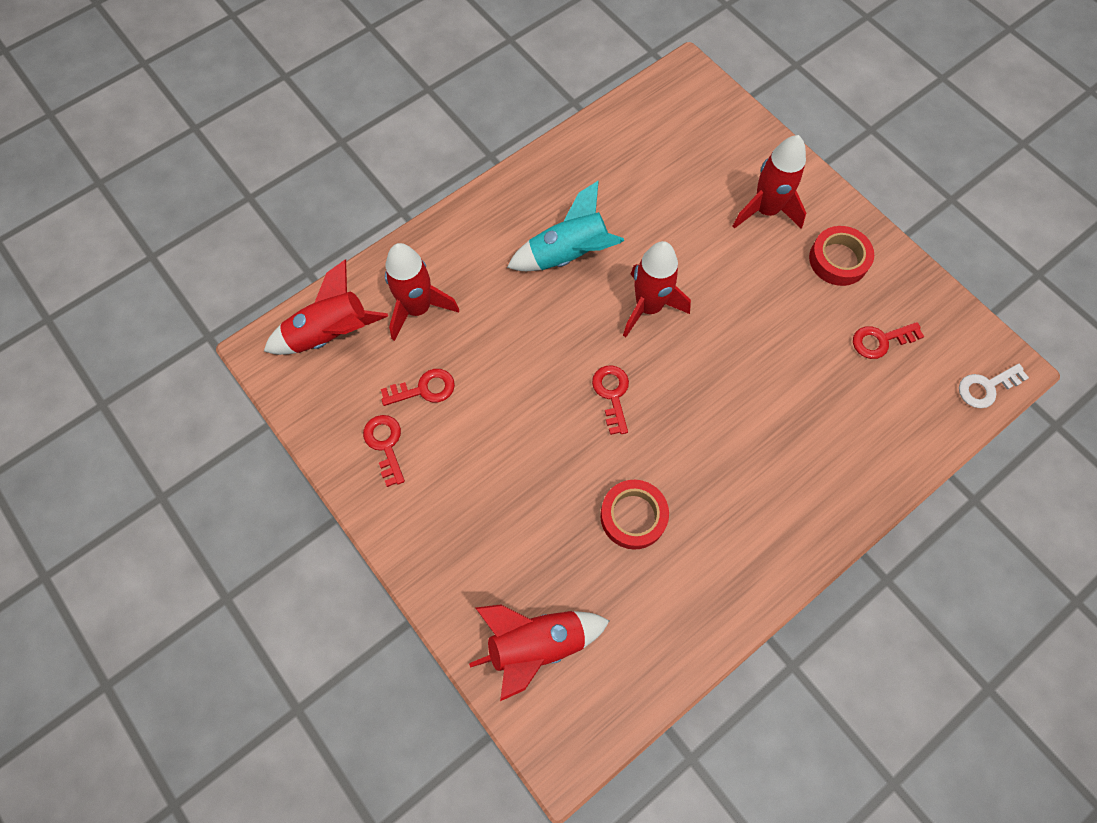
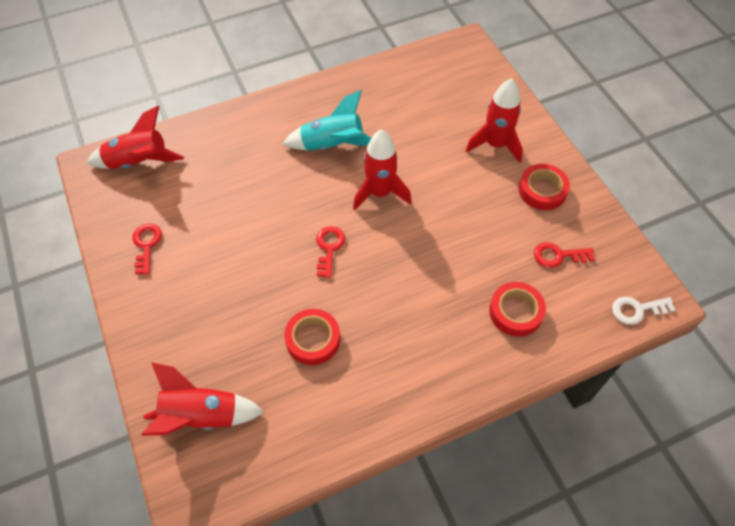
camera: 15 degrees right, 10 degrees down
(418, 308) = (208, 159): red rocket -> none
(424, 389) = (190, 213): red key -> none
(854, 423) = (515, 312): none -> red tape

